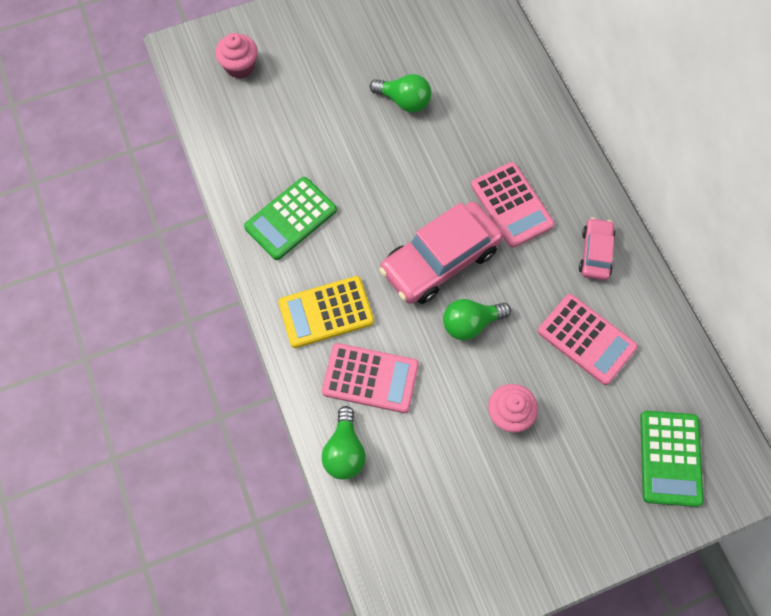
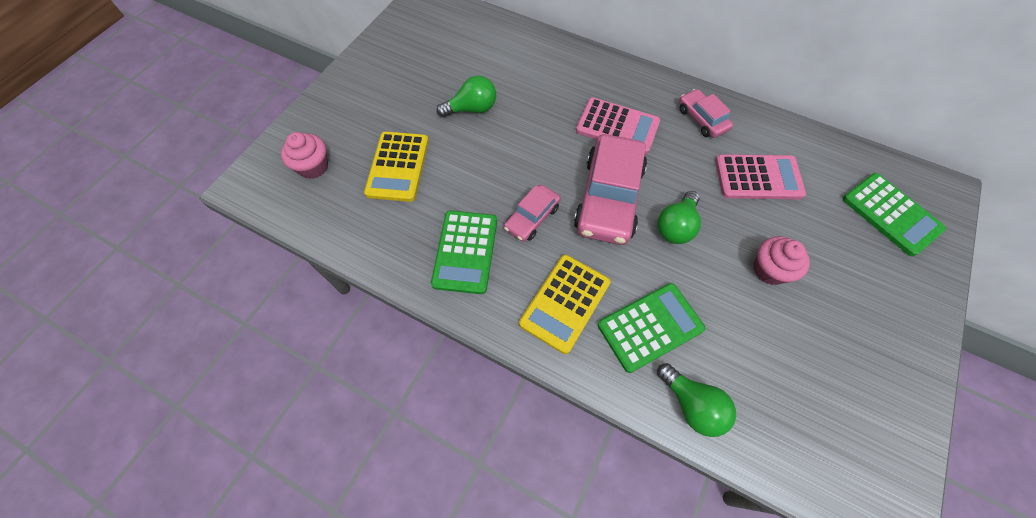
camera: 40 degrees left, 5 degrees down
(301, 112) = (398, 167): none -> yellow calculator
(364, 230) = (532, 218): none -> pink car
(370, 378) = (650, 327): pink calculator -> green calculator

